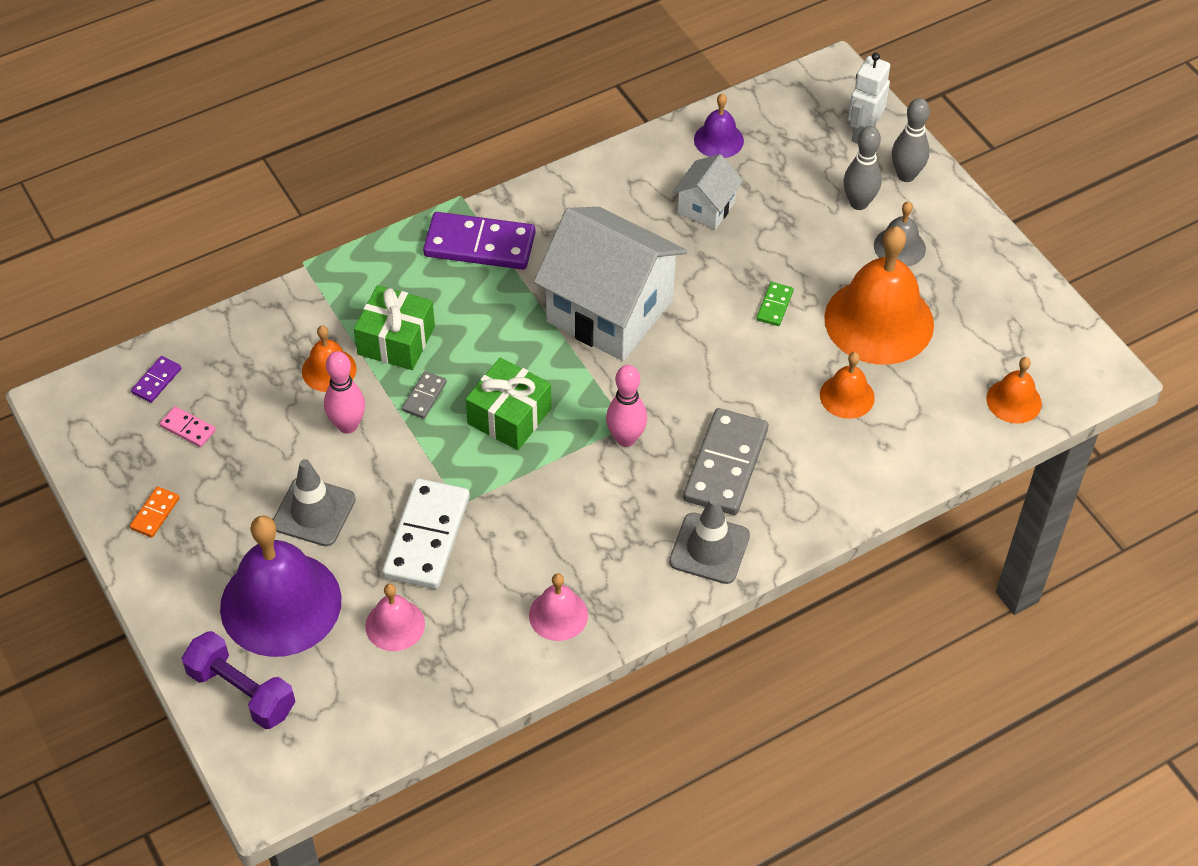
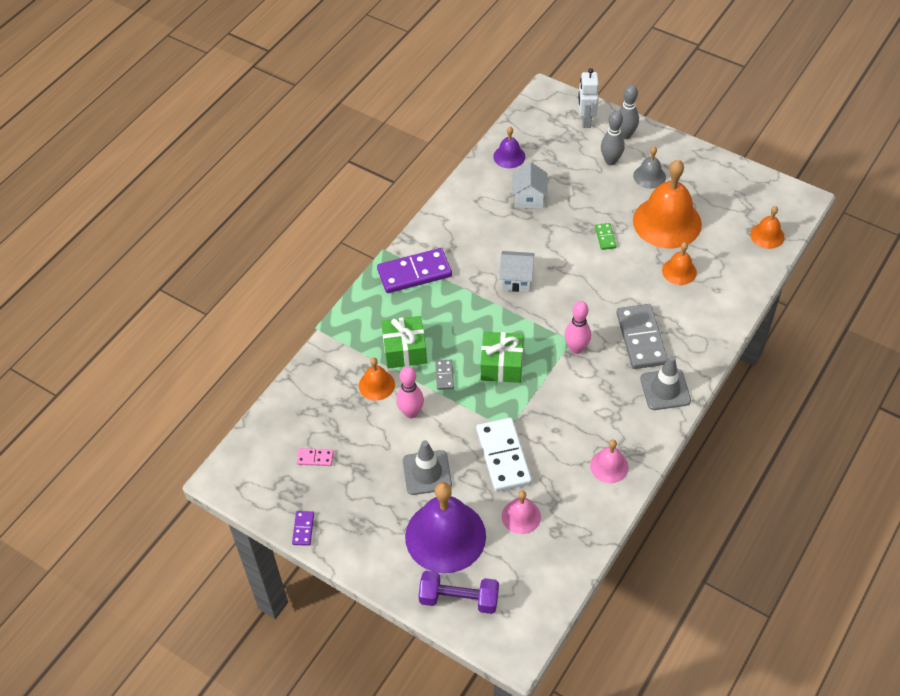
camera: 25 degrees left, 0 degrees up
(155, 513) = (331, 518): orange domino -> none
(156, 381) = (275, 438): purple domino -> purple domino (303, 529)
(610, 311) = (516, 279): white house -> white house, size x0.48

